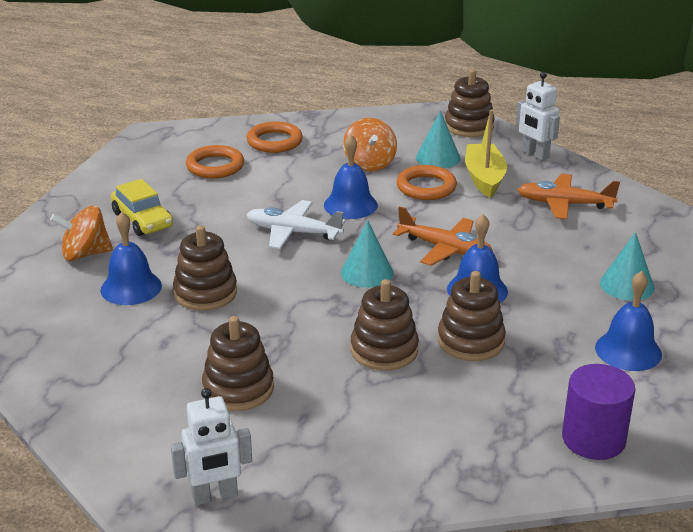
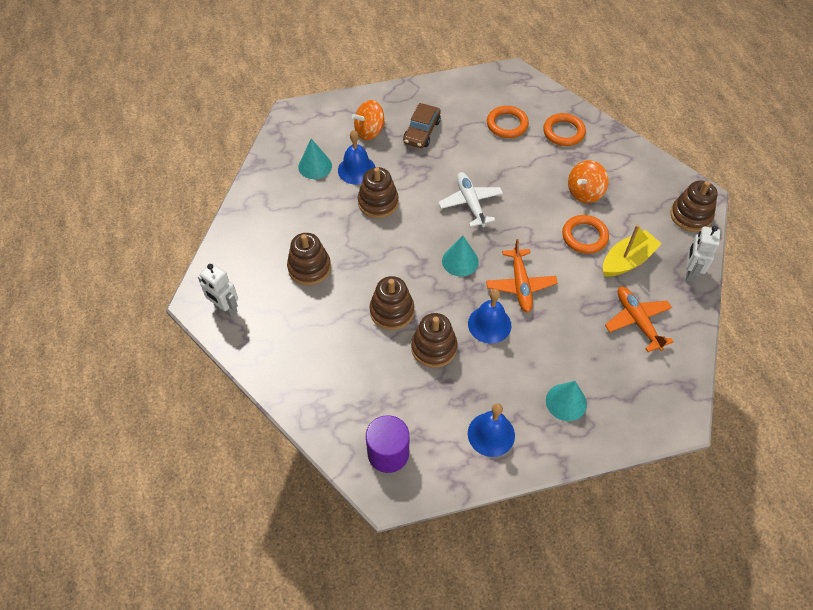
camera: 55 degrees right, 25 degrees up
(85, 254) = (369, 131): orange spinning top -> orange spinning top turned 75 degrees counterclockwise
(142, 220) = (421, 132): yellow car -> brown car
(350, 205) = (526, 211): blue bell -> none
(438, 158) = (629, 222): turquoise cone -> turquoise cone (315, 166)

